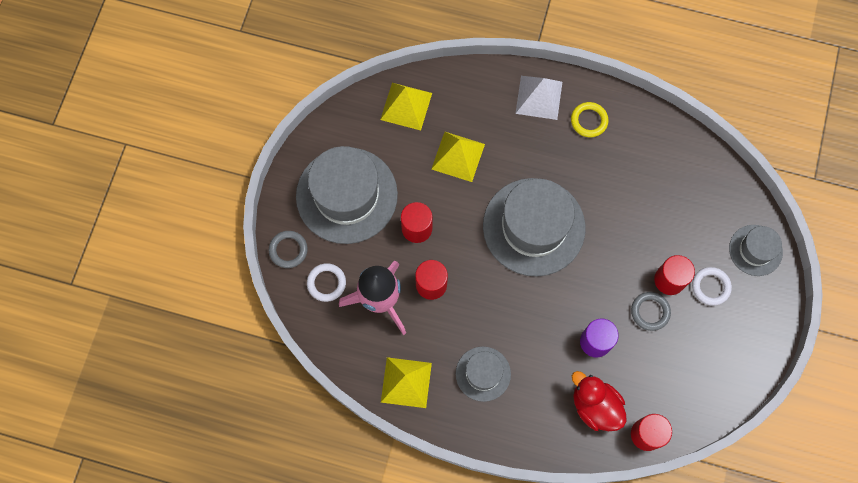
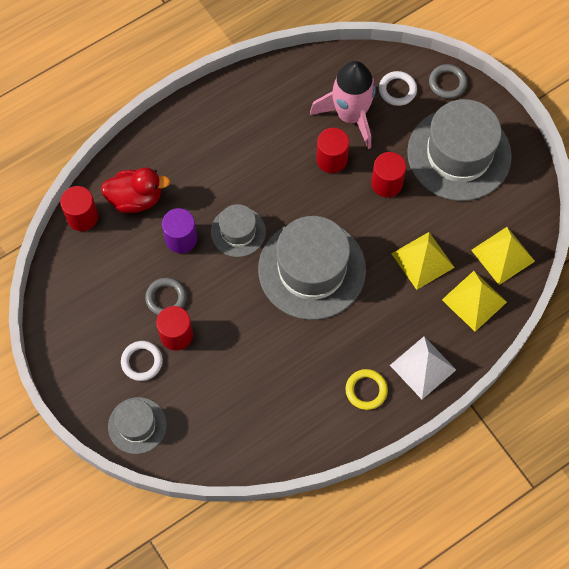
camera: 130 degrees right, 5 degrees down
(406, 382) = (273, 88): yellow pyramid -> yellow pyramid (474, 300)
(483, 374) = (231, 142): grey hat -> grey hat (238, 231)

